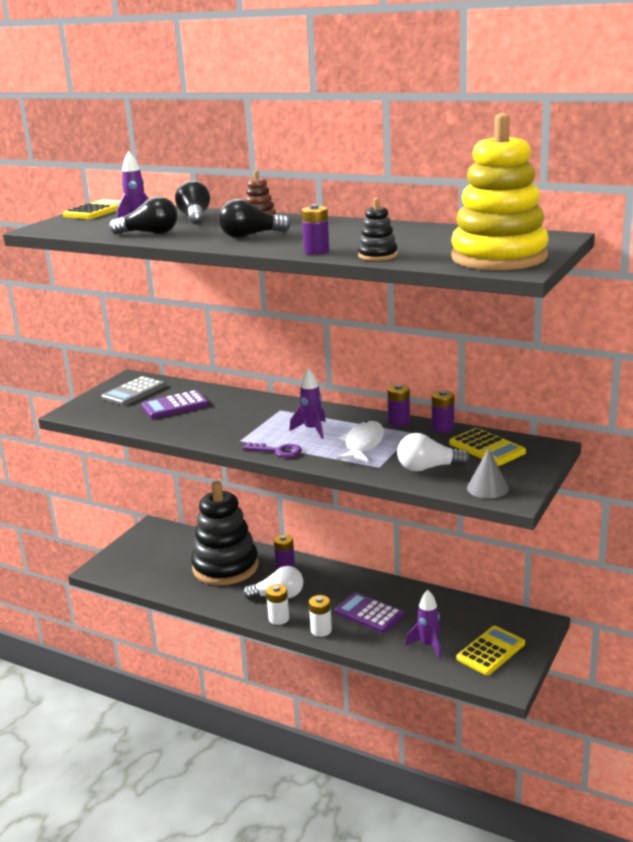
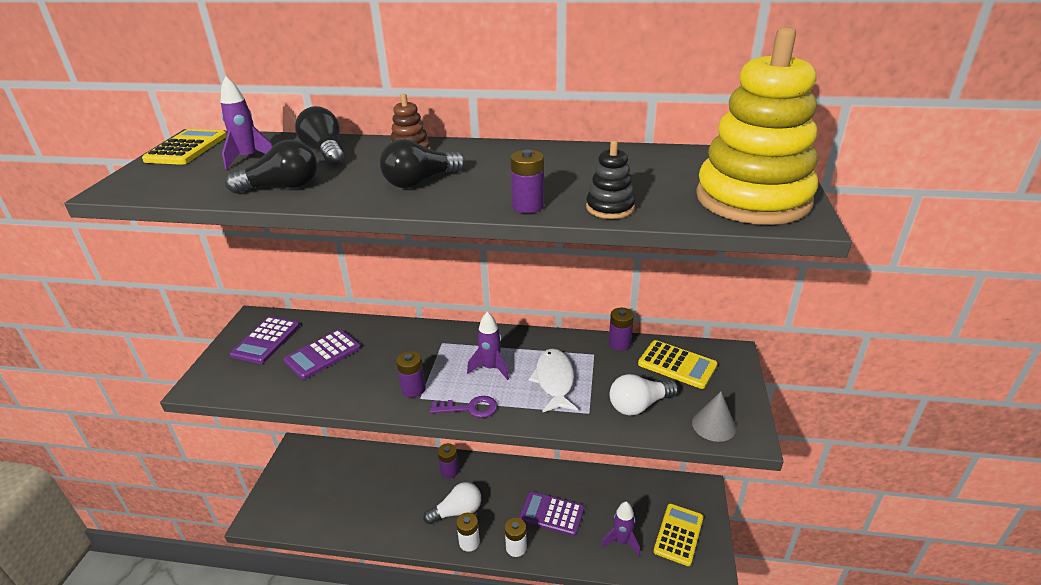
camera: 20 degrees left, 10 degrees up
(134, 392) = (266, 340): grey calculator -> purple calculator
(225, 567) = (391, 485): black stacking toy -> none
(399, 422) = (572, 341): purple battery -> purple battery (413, 389)

